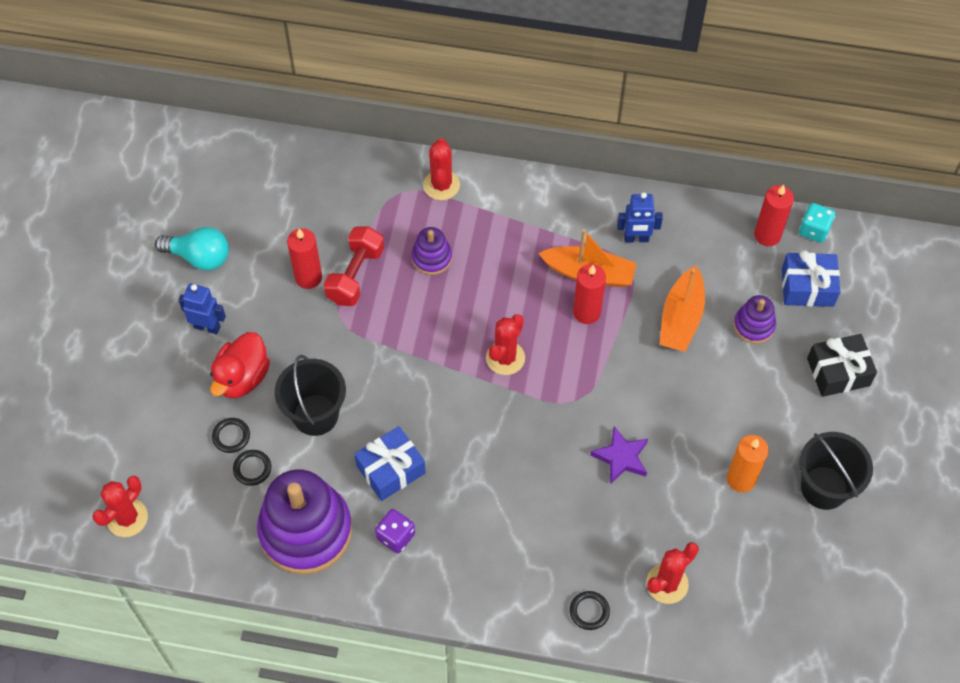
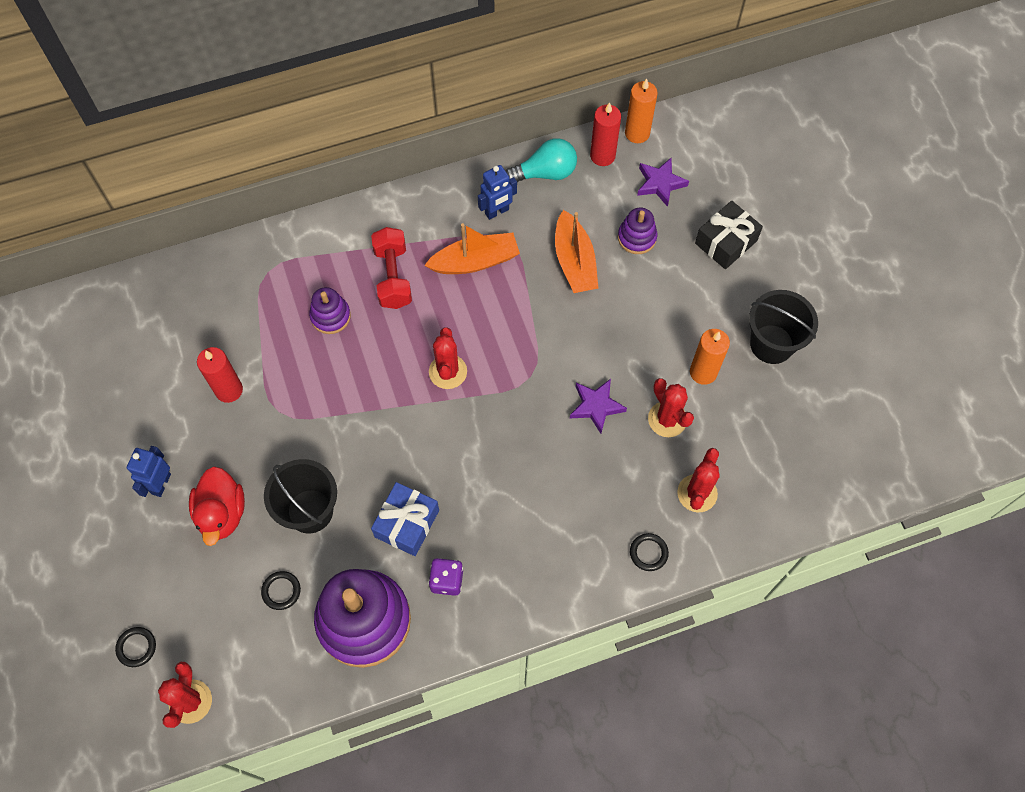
camera: 30 degrees left, 5 degrees up
(199, 257) = (114, 423): turquoise light bulb -> turquoise light bulb (545, 173)
(207, 327) = (161, 484): blue robot -> blue robot turned 60 degrees counterclockwise
(231, 436) = (244, 572): black ring -> black ring (136, 647)
(355, 275) = (271, 366): red dumbbell -> red dumbbell (393, 277)
(441, 185) = (300, 247): red cactus -> red cactus (667, 419)
(586, 312) = (493, 296): red candle -> none
(807, 287) = (660, 183): blue gift -> purple star
(814, 230) = (637, 133): turquoise dice -> orange candle

